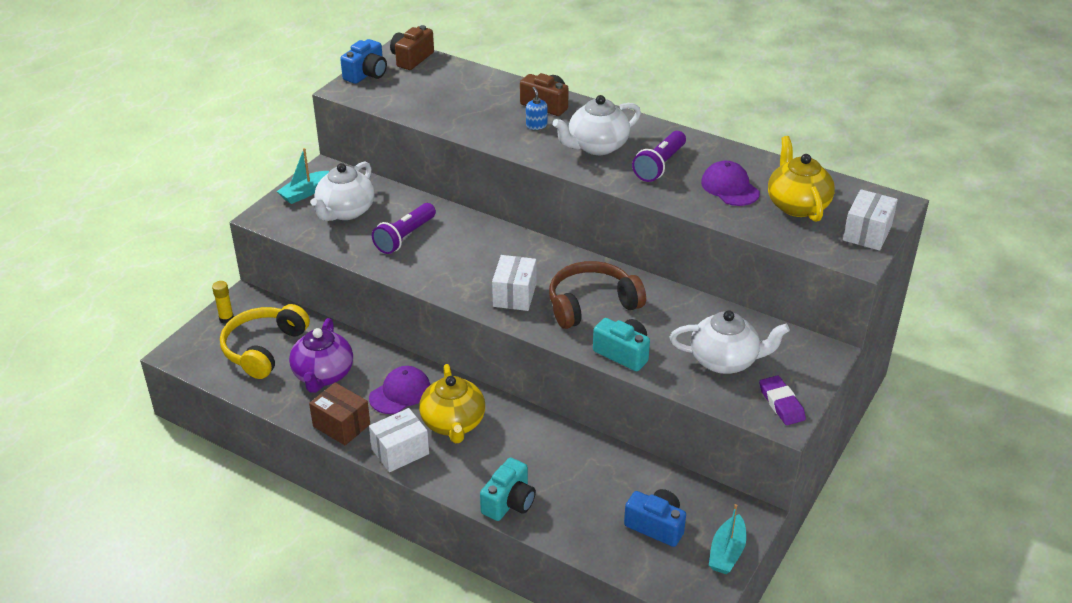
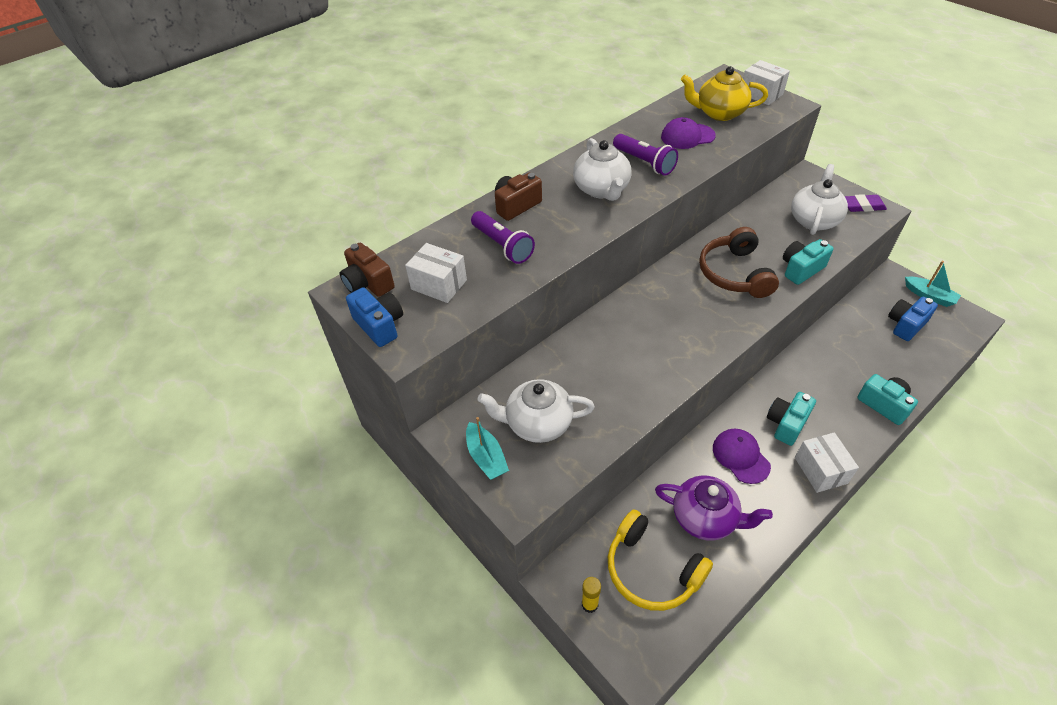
camera: 70 degrees left, 10 degrees up
(341, 425) = (781, 512): brown box -> none
(345, 211) = (537, 423): white teapot -> white teapot turned 135 degrees clockwise
(405, 237) = (601, 380): purple flashlight -> purple flashlight (502, 245)
(453, 423) = (786, 424): yellow teapot -> turquoise camera
(514, 295) = (713, 318): white box -> white box (439, 285)
(536, 125) = (550, 218): blue soap dispenser -> none

